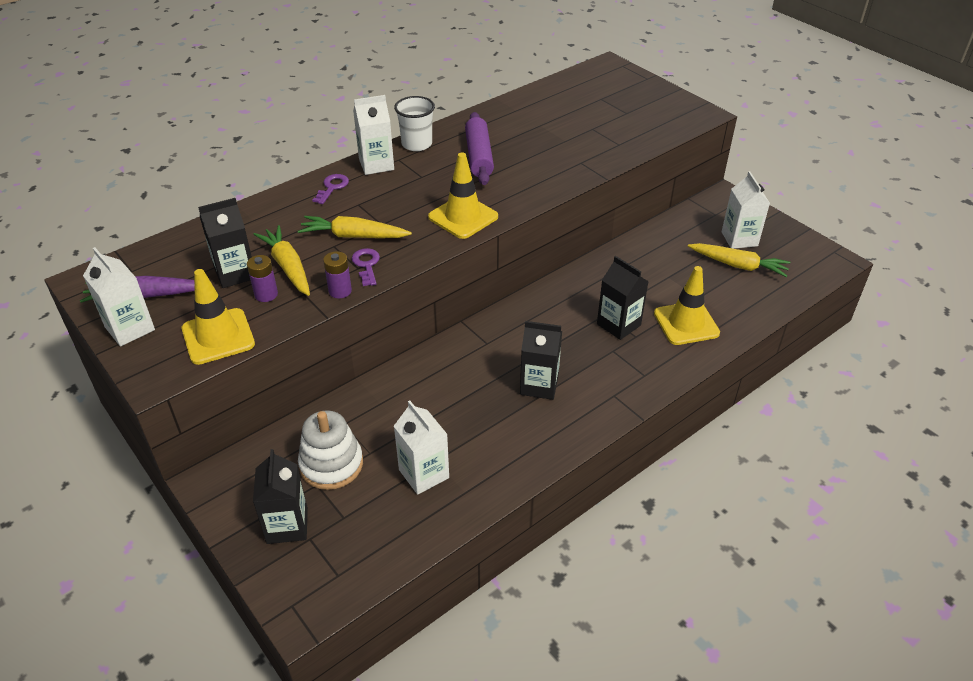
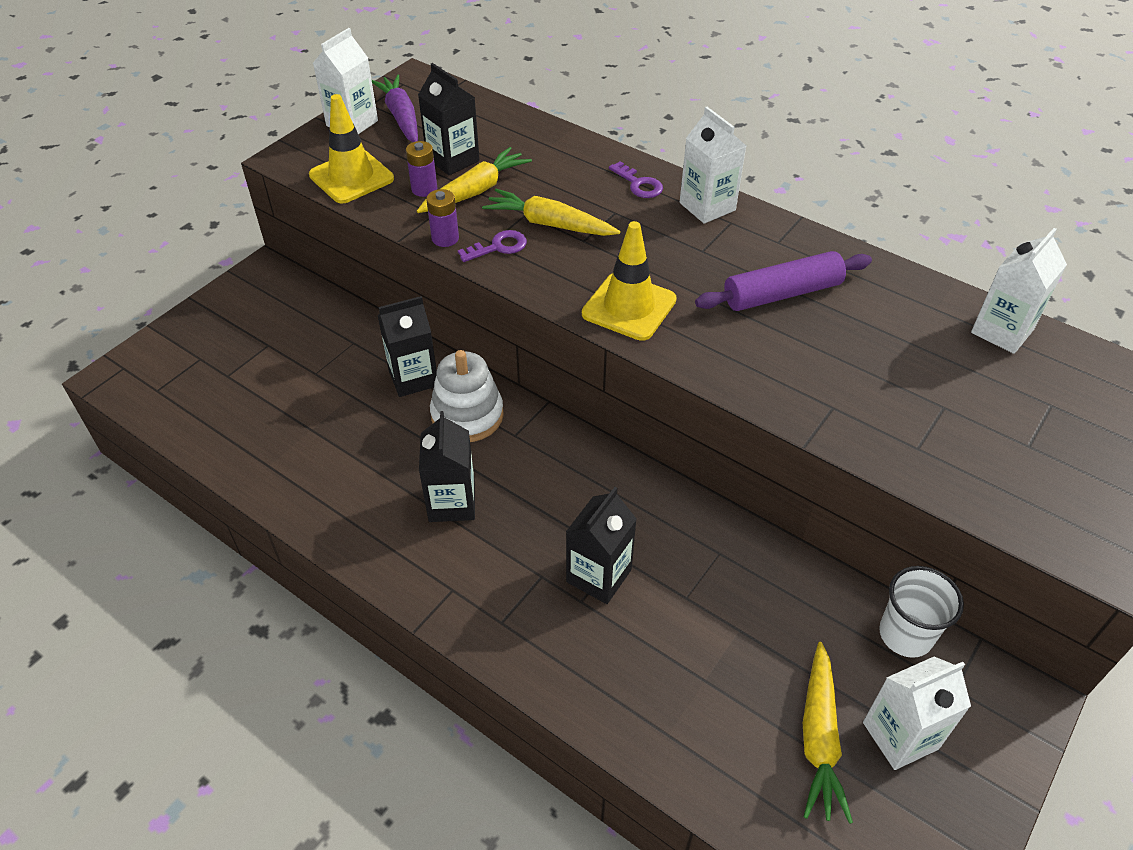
camera: 75 degrees right, 5 degrees up
(287, 525) = (214, 338): black carton -> black carton (413, 378)
(331, 464) = (295, 348): white stacking toy -> white stacking toy (467, 415)
(332, 187) = (639, 184): purple key -> purple key turned 45 degrees clockwise
(353, 236) = (549, 224): yellow carrot -> yellow carrot turned 60 degrees counterclockwise
(417, 144) = (776, 230): white cup -> white cup (905, 634)
(424, 474) = (290, 424): white carton -> white carton (1002, 331)
(686, 323) = (633, 667): yellow traffic cone -> none

